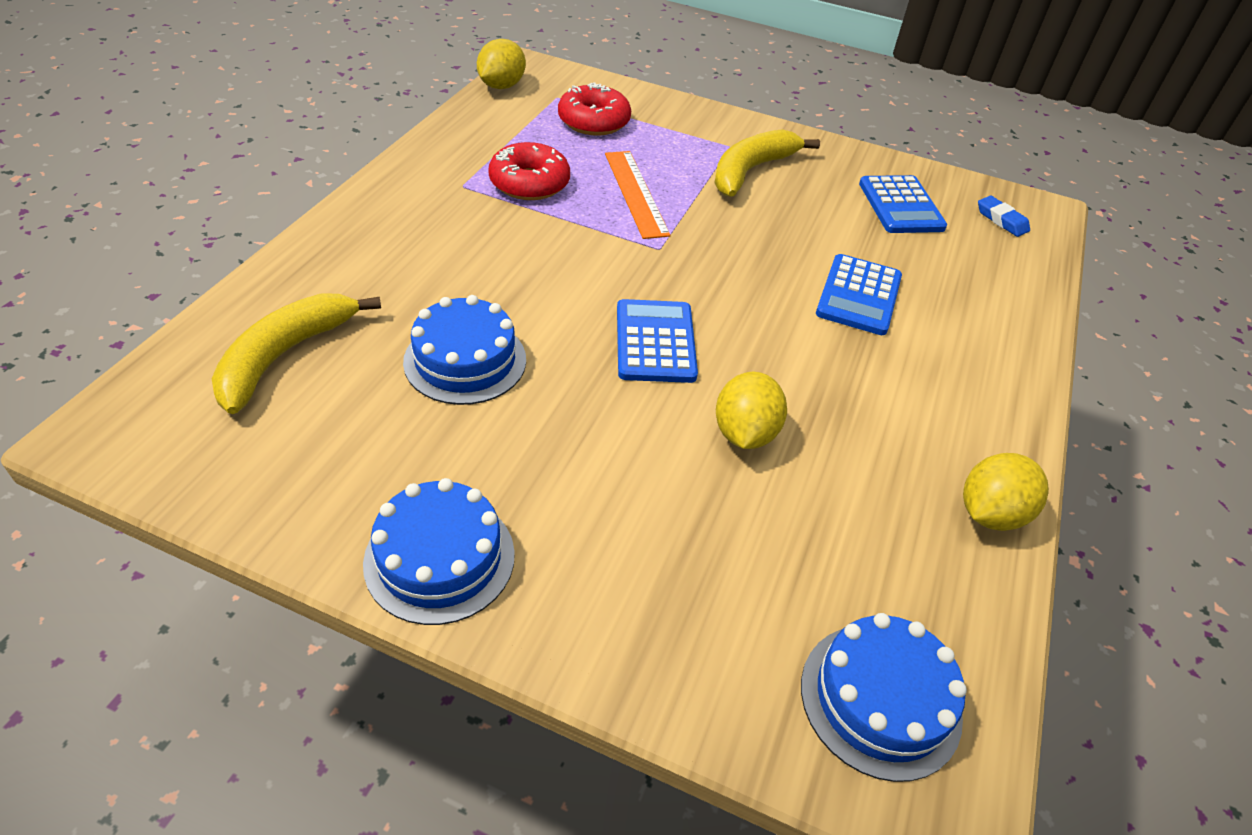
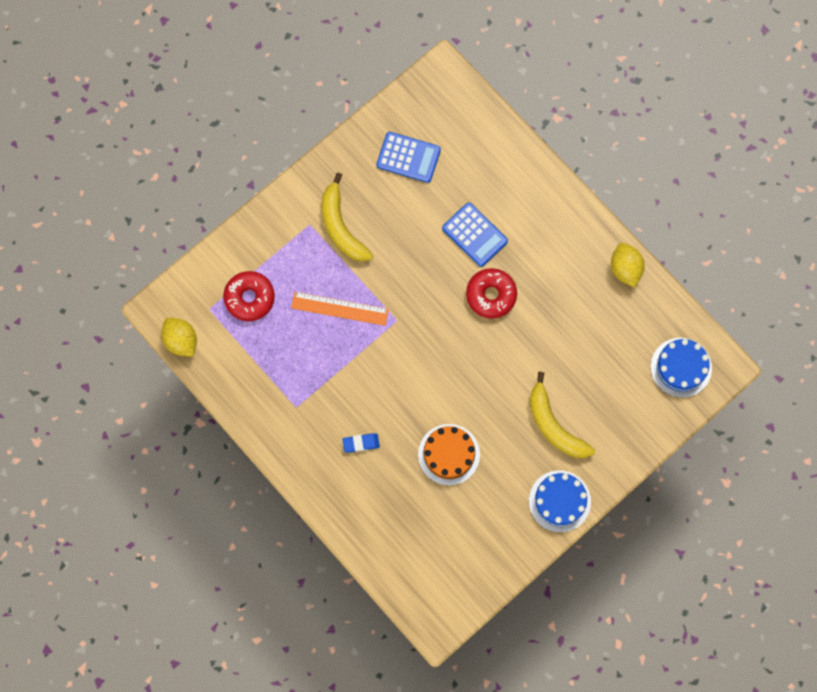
camera: 60 degrees left, 30 degrees up
(285, 356) = (414, 537): yellow banana -> yellow banana (554, 425)
(465, 360) = (449, 454): blue cake -> orange cake
(529, 183) = (307, 367): red donut -> red donut (491, 295)
(655, 342) = (470, 358): blue calculator -> none
(744, 433) = (543, 347): yellow lemon -> none
(1001, 220) = (443, 107): blue eraser -> blue eraser (361, 443)

